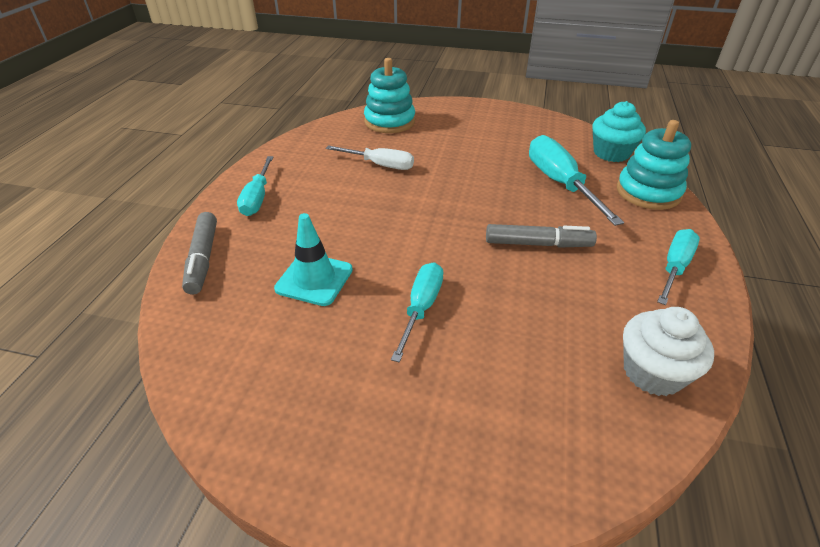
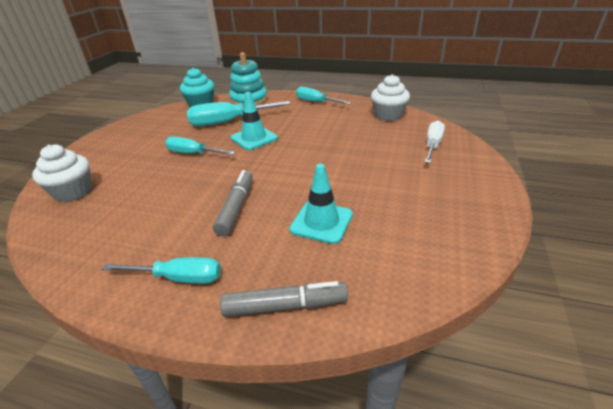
camera: 85 degrees left, 5 degrees down
(380, 165) = (158, 195): white screwdriver -> white screwdriver (432, 145)
(389, 121) = (73, 192): turquoise stacking toy -> white cupcake
(421, 308) = (351, 173): turquoise screwdriver -> turquoise screwdriver (193, 154)
(514, 211) = (254, 138): none -> turquoise traffic cone
(538, 244) = (291, 133): grey marker -> grey marker (236, 207)

